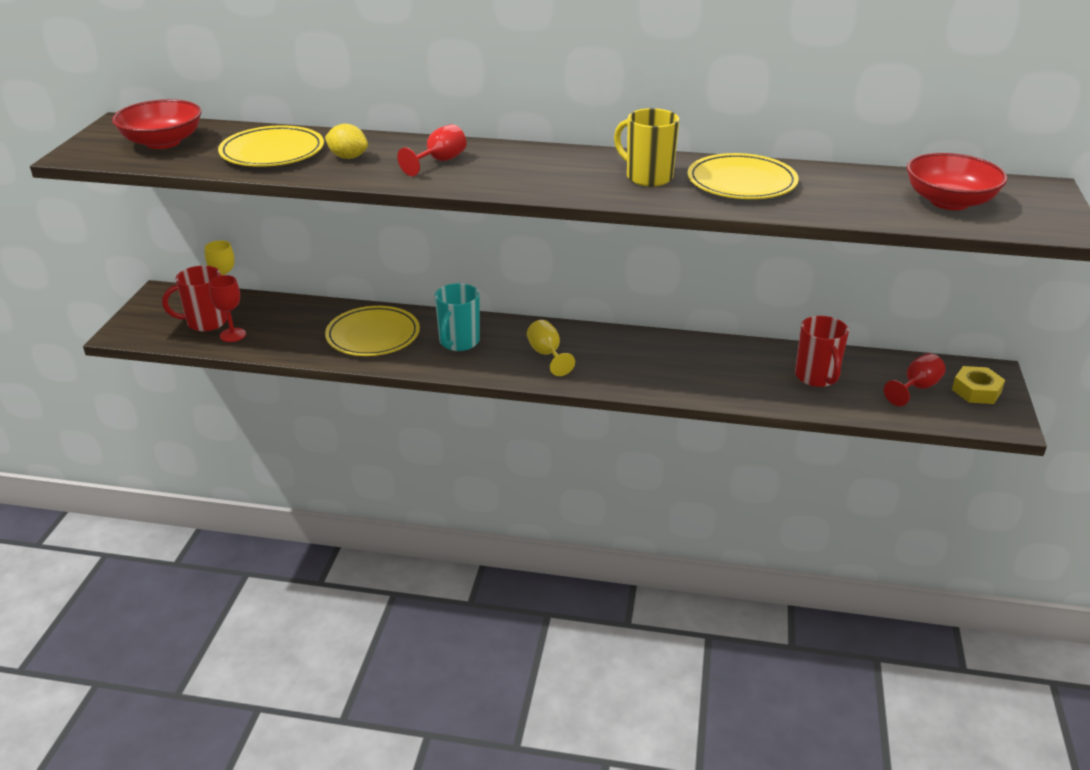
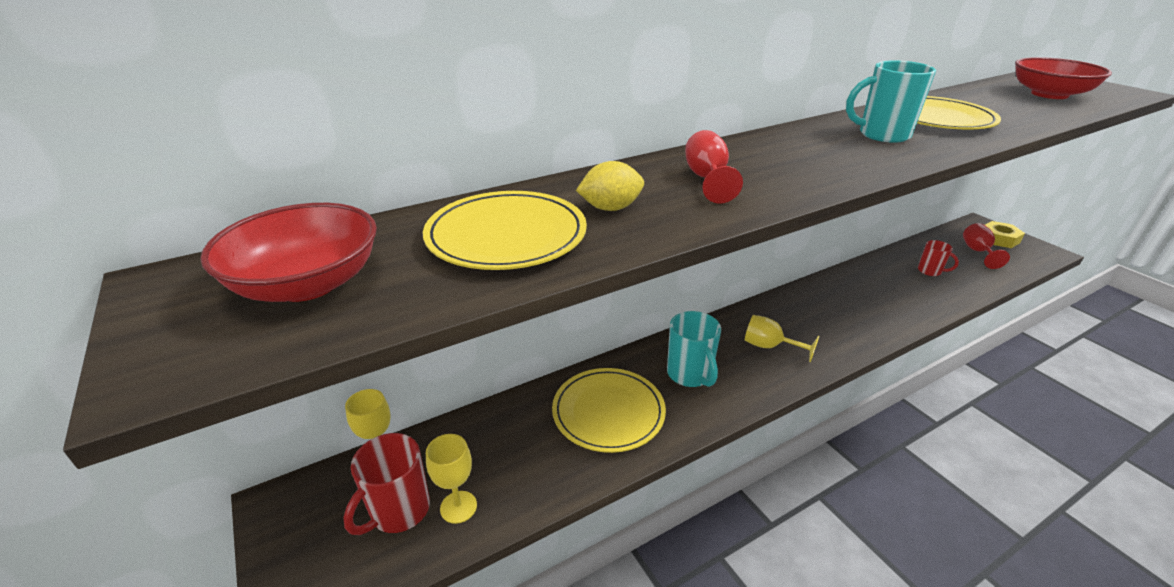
camera: 40 degrees left, 0 degrees up
(233, 335) = (458, 507): red goblet -> yellow goblet
(648, 177) = (882, 135): yellow mug -> turquoise mug
(817, 377) = (930, 271): red mug -> red mug, size x0.62

